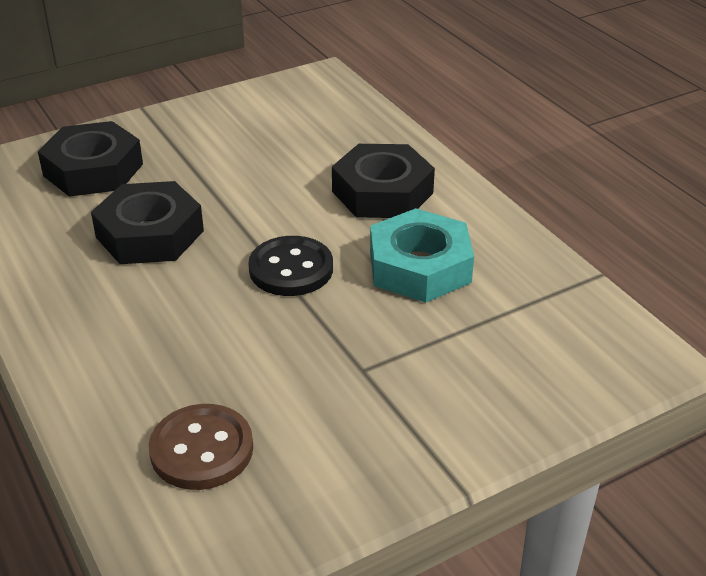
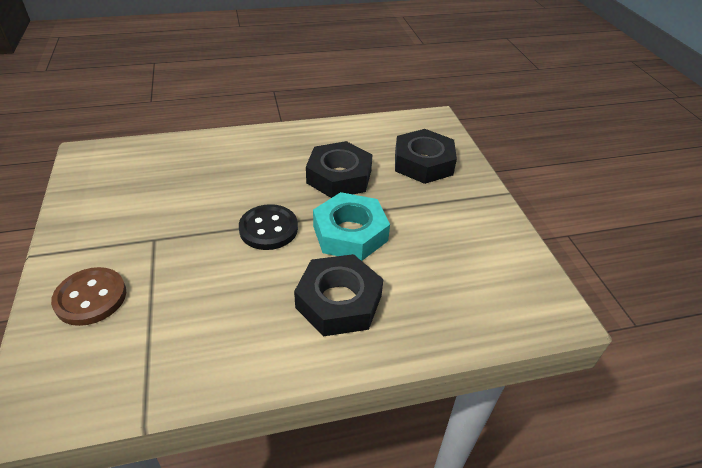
camera: 105 degrees right, 5 degrees up
(202, 449) = (146, 171): brown button -> brown button (91, 298)
(420, 266) = (231, 296): turquoise nut -> turquoise nut (350, 233)

